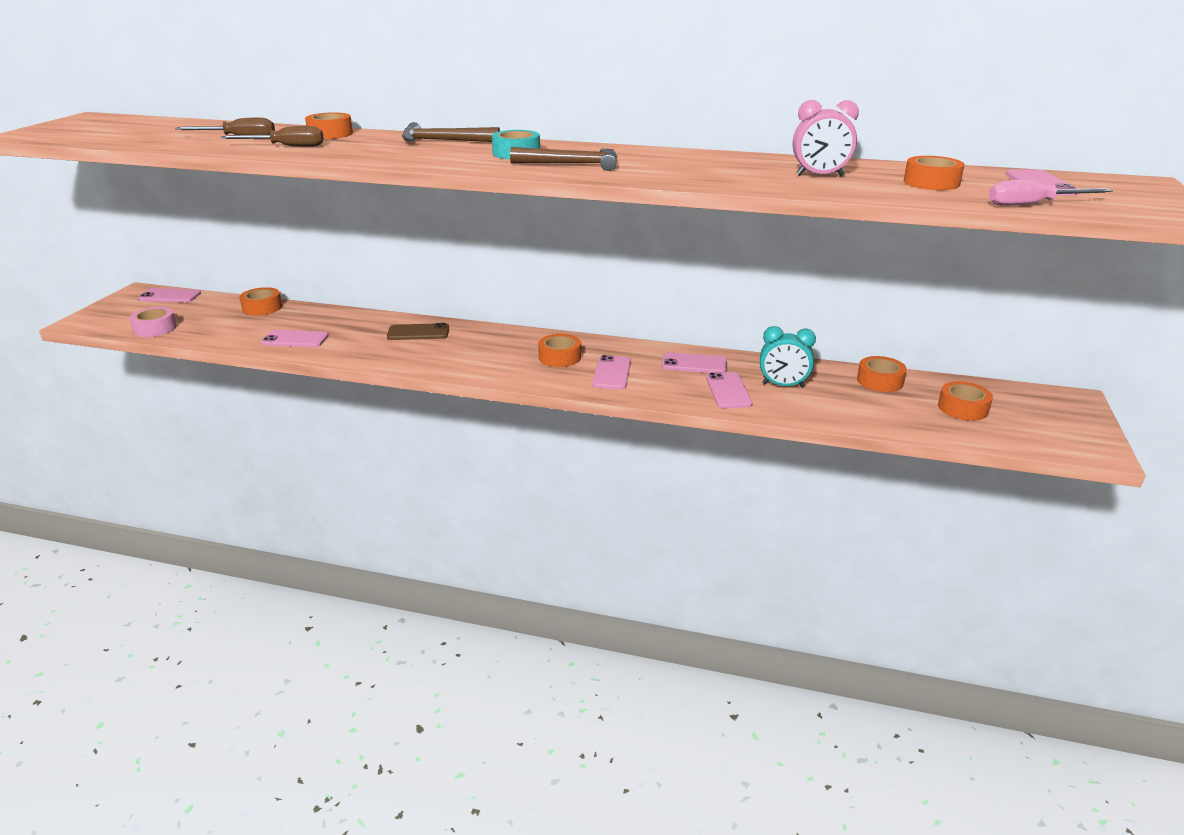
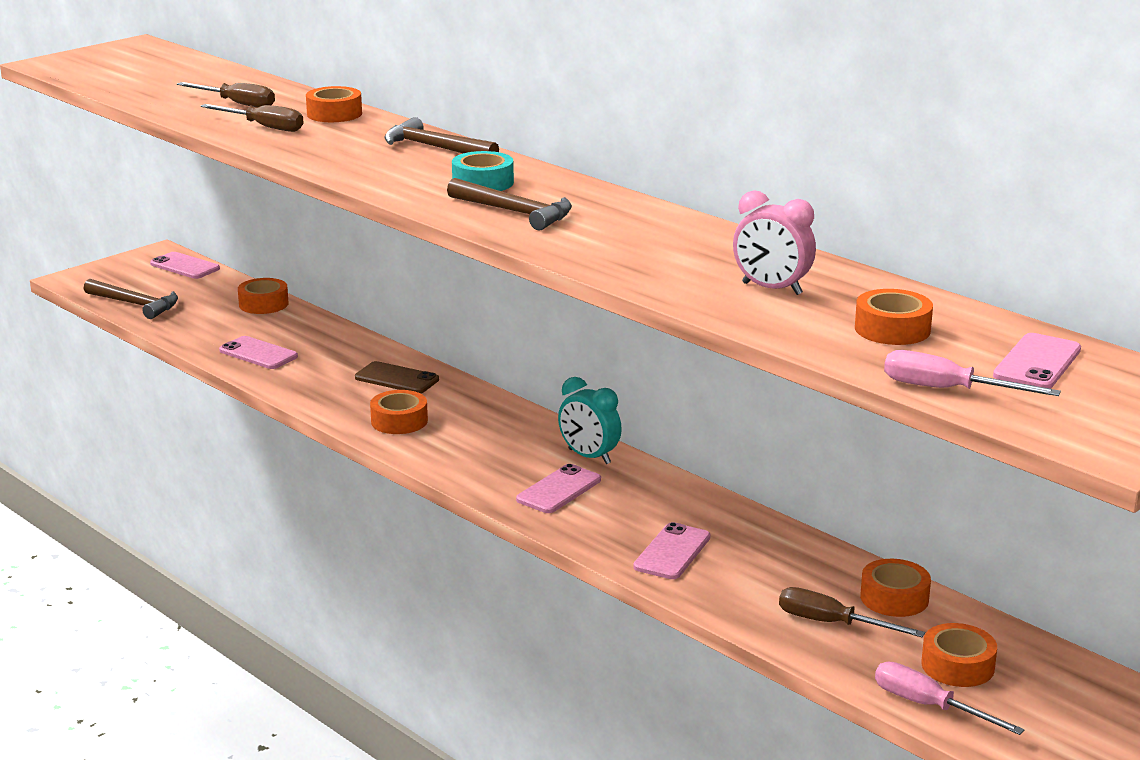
camera: 30 degrees right, 5 degrees down
(155, 328) = (135, 304): pink tape -> brown hammer
(560, 357) = (522, 453): orange tape -> orange tape (399, 421)
(694, 364) = (675, 506): pink phone -> none
(783, 385) = (753, 565): turquoise clock -> turquoise clock (589, 456)
(869, 405) = (832, 623): none -> brown screwdriver
(982, 436) = (928, 706): none -> pink screwdriver

